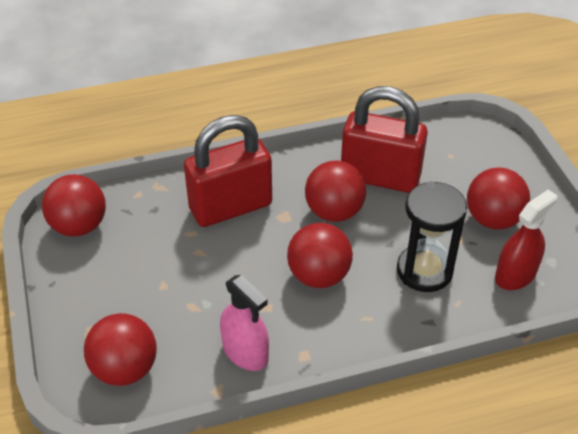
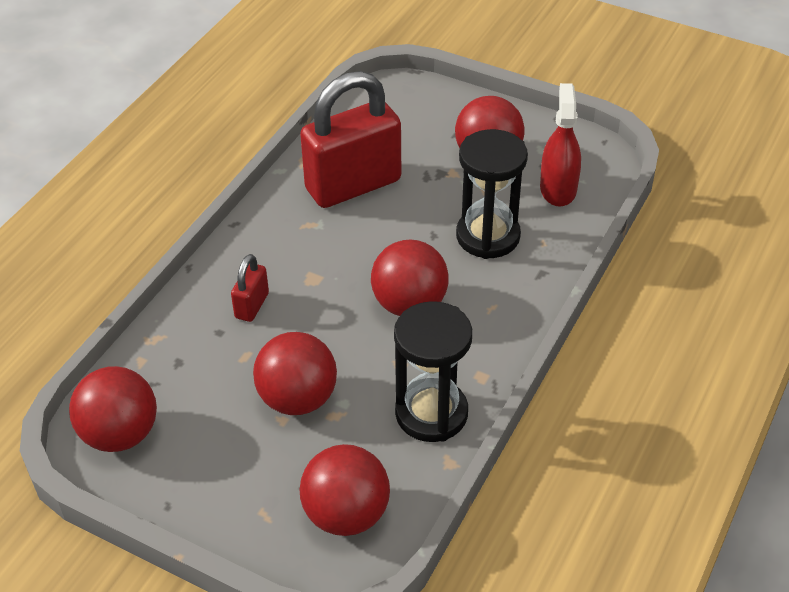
camera: 45 degrees left, 0 degrees up
(230, 207) = (252, 305): red padlock -> red padlock, size x0.44
(245, 352) = (431, 413): pink spray bottle -> black hourglass
(334, 212) = (352, 242): red ball -> red ball (298, 399)

